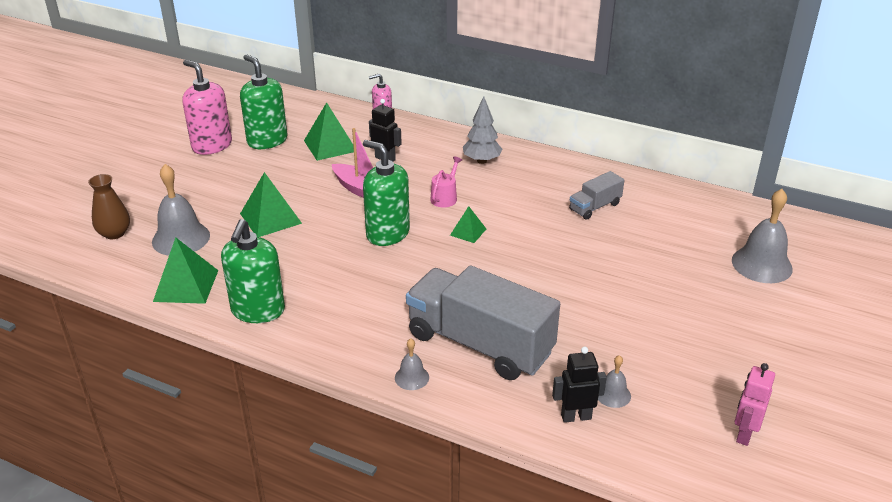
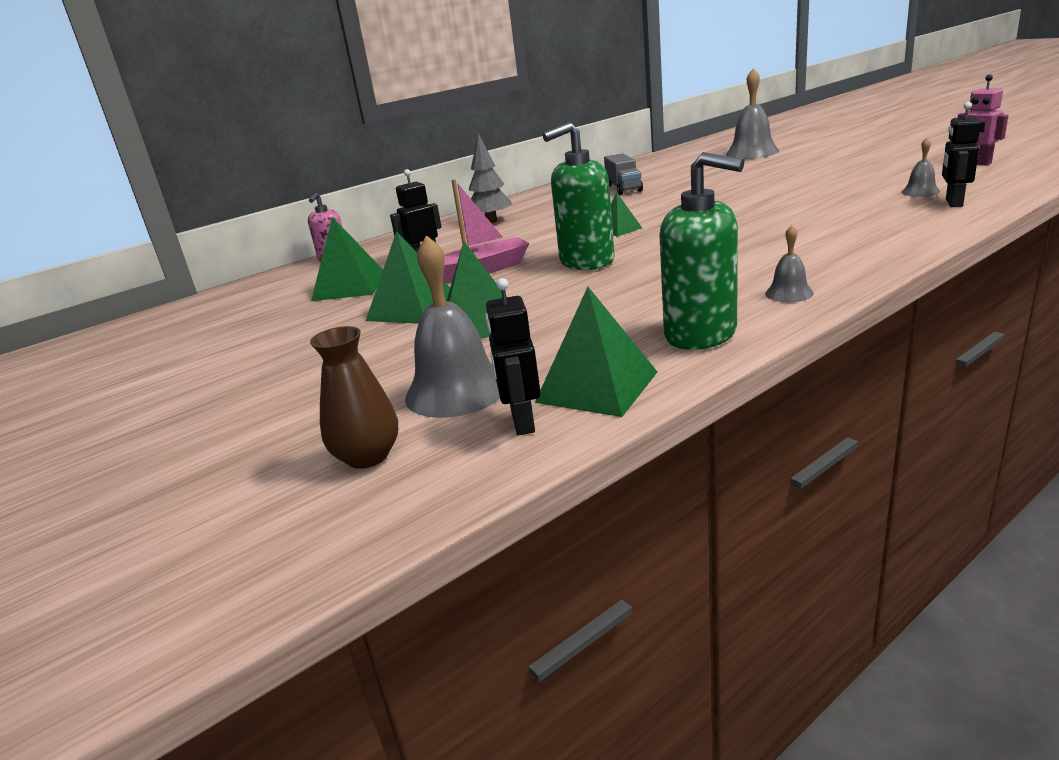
camera: 60 degrees left, 10 degrees down
(146, 270) = (522, 423): none -> black robot
(212, 145) = (218, 363): pink soap dispenser -> none
(267, 141) = (272, 323): green soap dispenser -> none
(294, 185) = (413, 308): none -> green pyramid
(411, 377) = (880, 257): grey bell -> grey bell (789, 293)
(445, 197) = (542, 236): pink watering can -> none
(479, 344) = (827, 230): grey truck -> none

